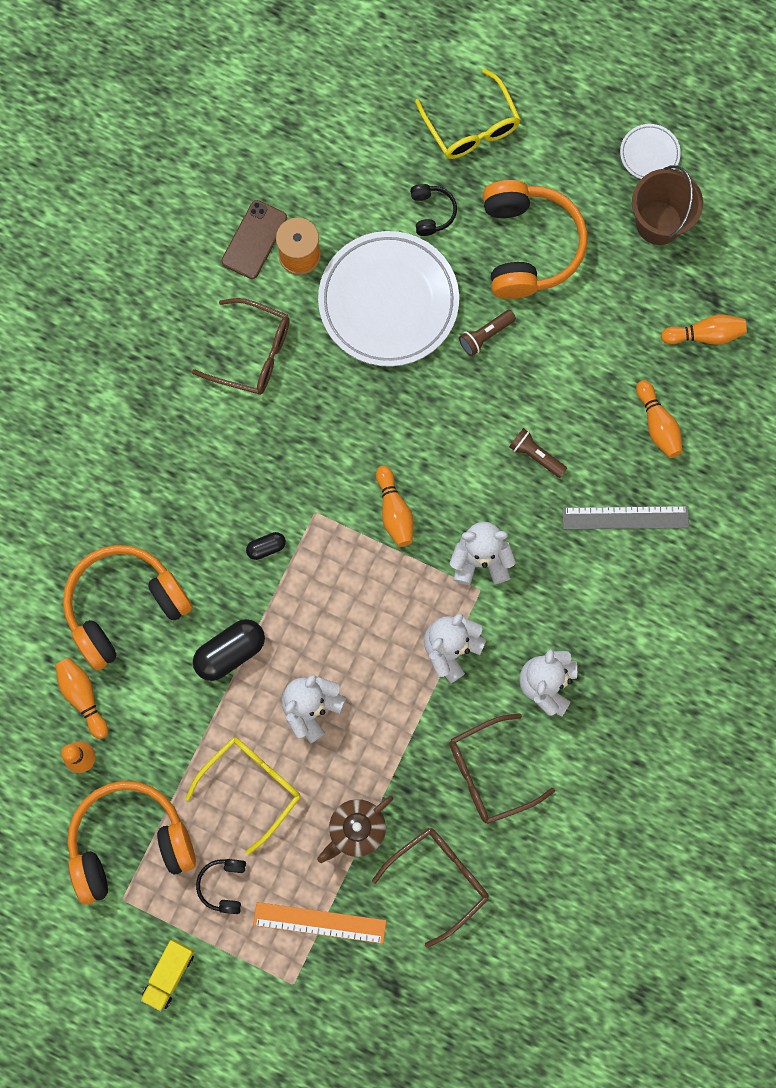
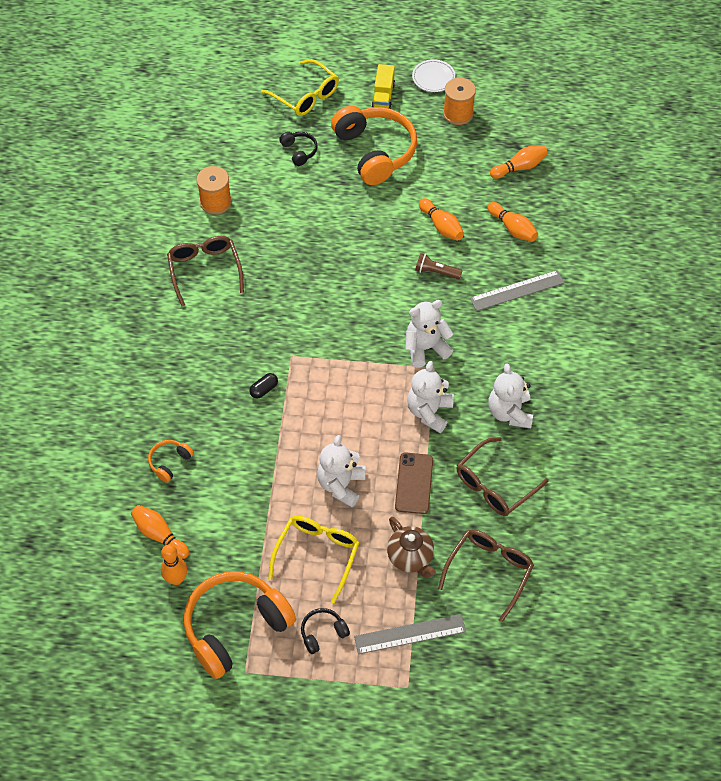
camera: 20 degrees left, 20 degrees down
(124, 606) = (169, 462): orange headphones -> orange headphones, size x0.44
(169, 974) = (304, 715): yellow truck -> yellow truck (383, 96)
(223, 885) = (323, 633): black headphones -> black headphones turned 75 degrees clockwise
(230, 652) = (264, 467): black capsule -> none
(252, 353) = (205, 270): brown glasses -> brown glasses turned 105 degrees counterclockwise
(254, 240) = (179, 202): brown phone -> brown phone (414, 483)
(319, 922) = (410, 634): orange ruler -> grey ruler
(356, 830) = (410, 558): brown teapot -> brown teapot turned 60 degrees counterclockwise
(388, 302) = (291, 211): white plate -> none
(394, 511) = (349, 337): orange bowling pin -> orange bowling pin (441, 226)
(485, 335) = (368, 211): brown flashlight -> none
(658, 223) = (458, 114): brown bucket -> orange spool

